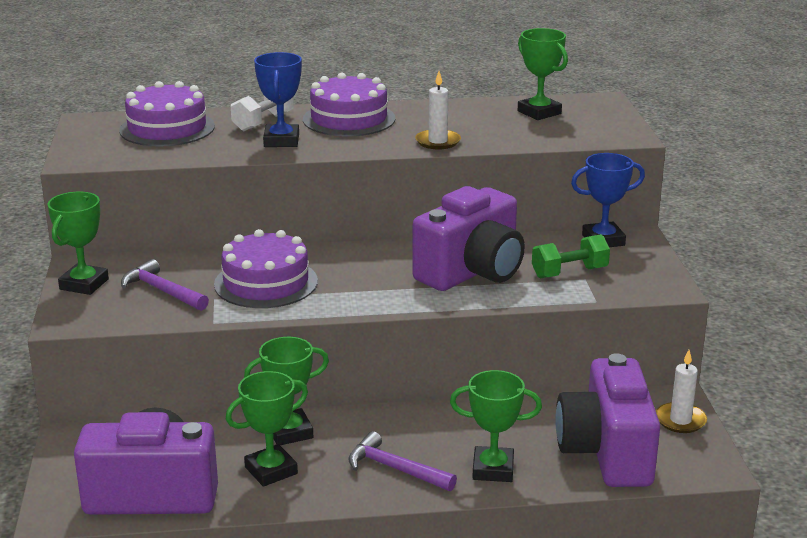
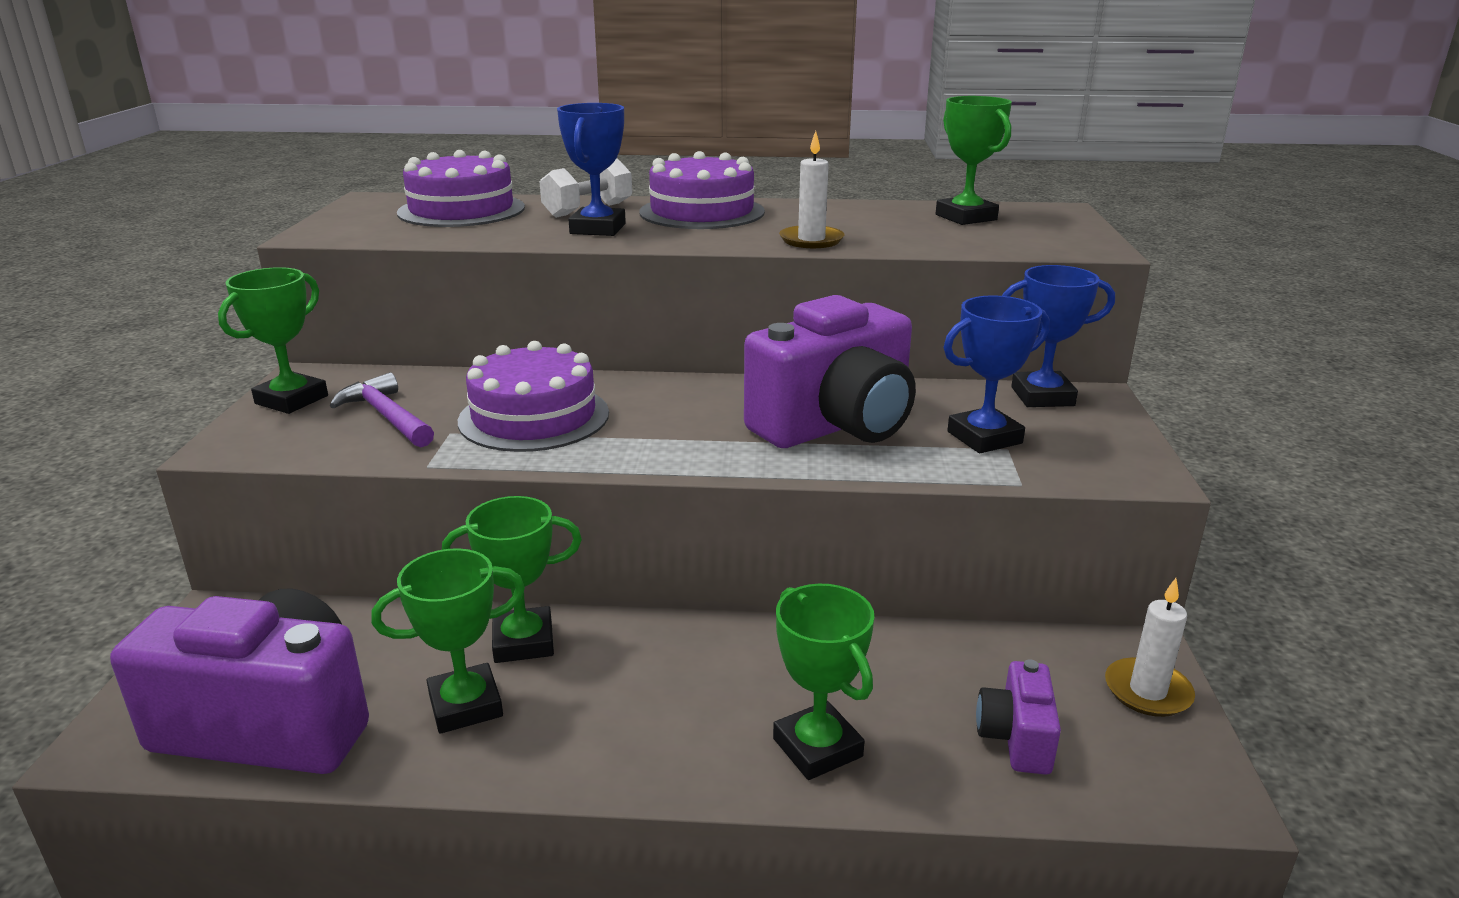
camera: 10 degrees right, 0 degrees up
(395, 469) = (659, 727): purple hammer -> none
(493, 469) = (817, 748): green trophy -> green trophy turned 45 degrees clockwise
(569, 272) = (984, 437): green dumbbell -> blue trophy
(606, 452) = (1016, 738): purple camera -> purple camera, size x0.47

